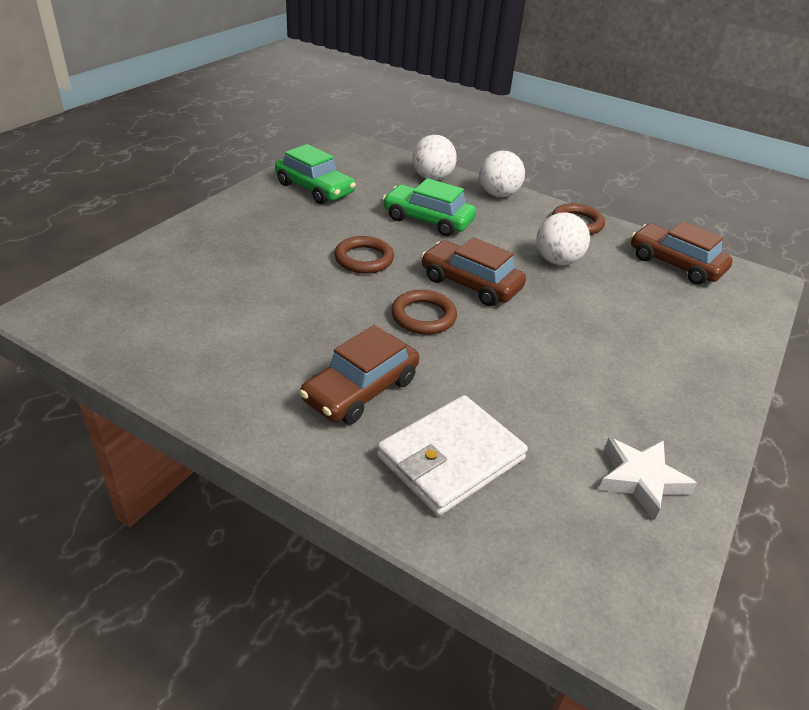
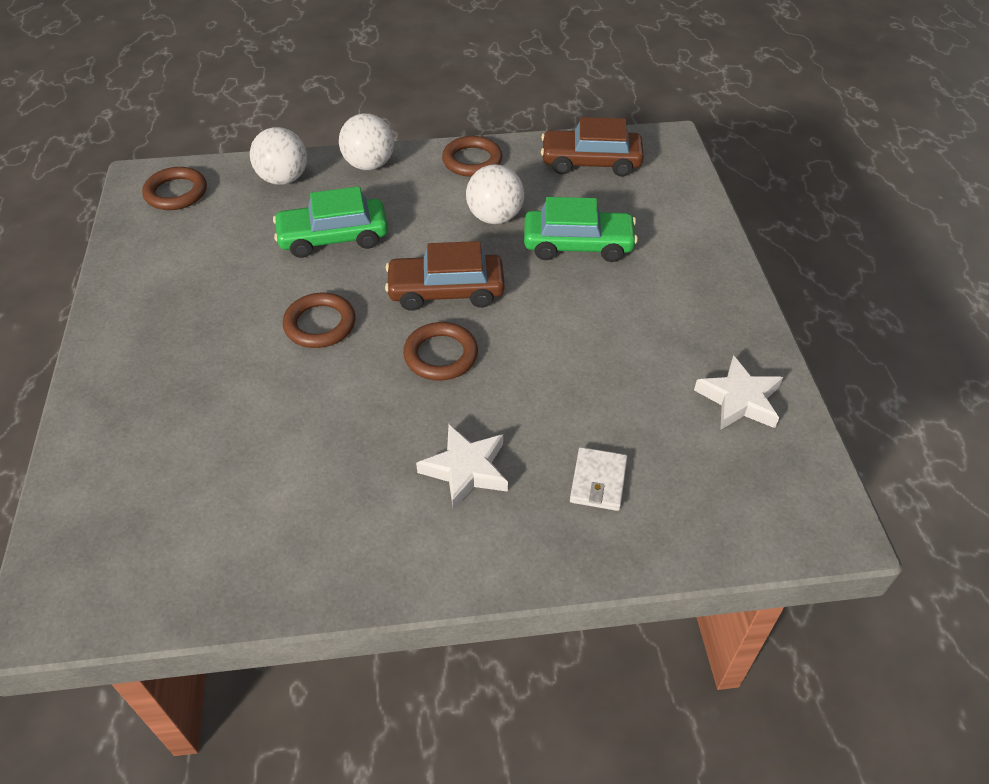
camera: 35 degrees left, 10 degrees up
(315, 189) = (173, 264): green car -> green car (578, 245)
(359, 157) = (176, 193): none -> brown ring
(361, 390) = (465, 470): brown car -> white star
(451, 458) = (598, 481): white wallet -> white wallet, size x0.52

